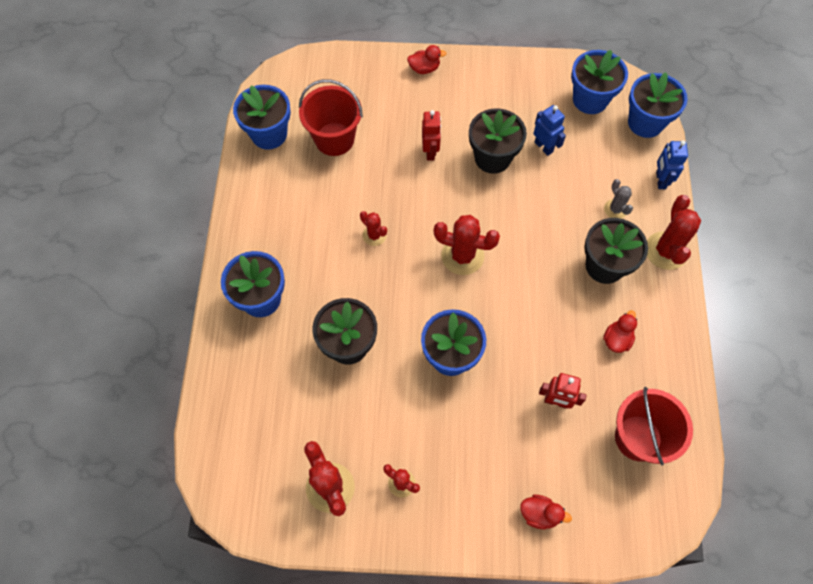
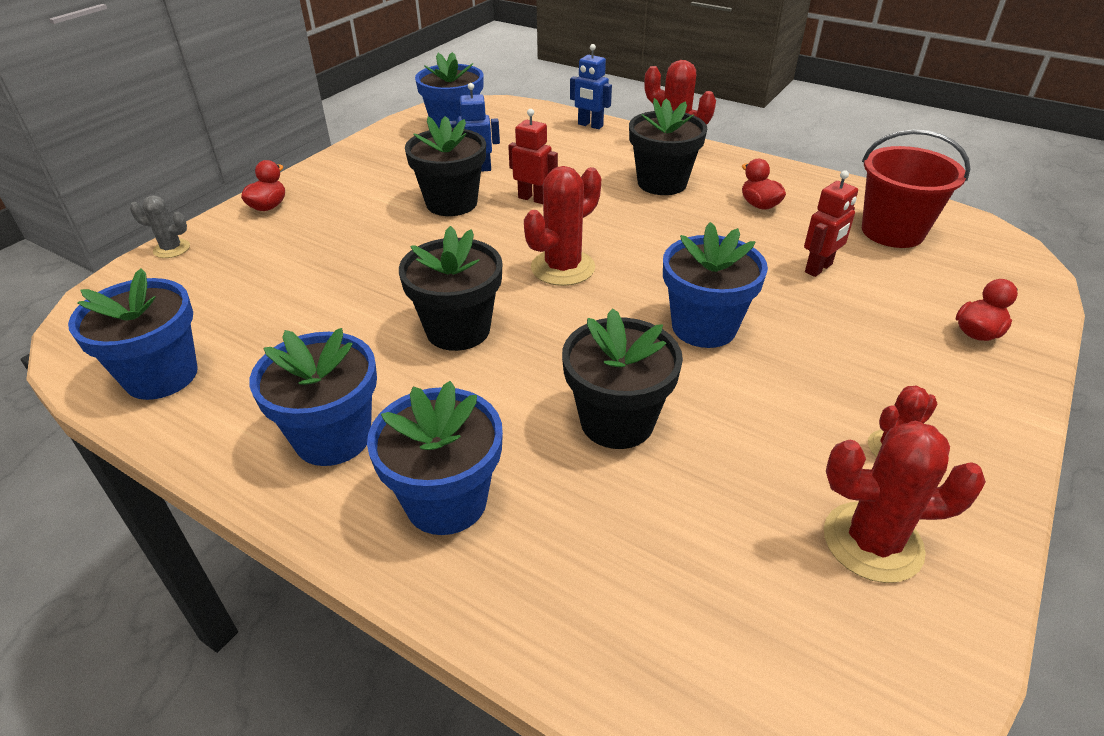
camera: 60 degrees left, 25 degrees down
(334, 139) = (263, 312): red bucket -> none
(374, 235) = (458, 330): red cactus -> black flower pot
(430, 152) = (388, 241): red robot -> red robot (533, 198)
(615, 209) = (599, 156): grey cactus -> grey cactus (172, 249)
(645, 123) = (517, 112): blue flower pot -> blue flower pot (333, 437)

